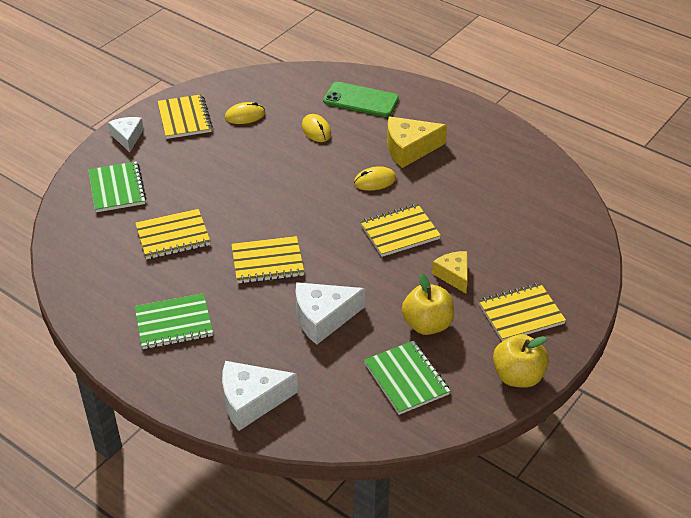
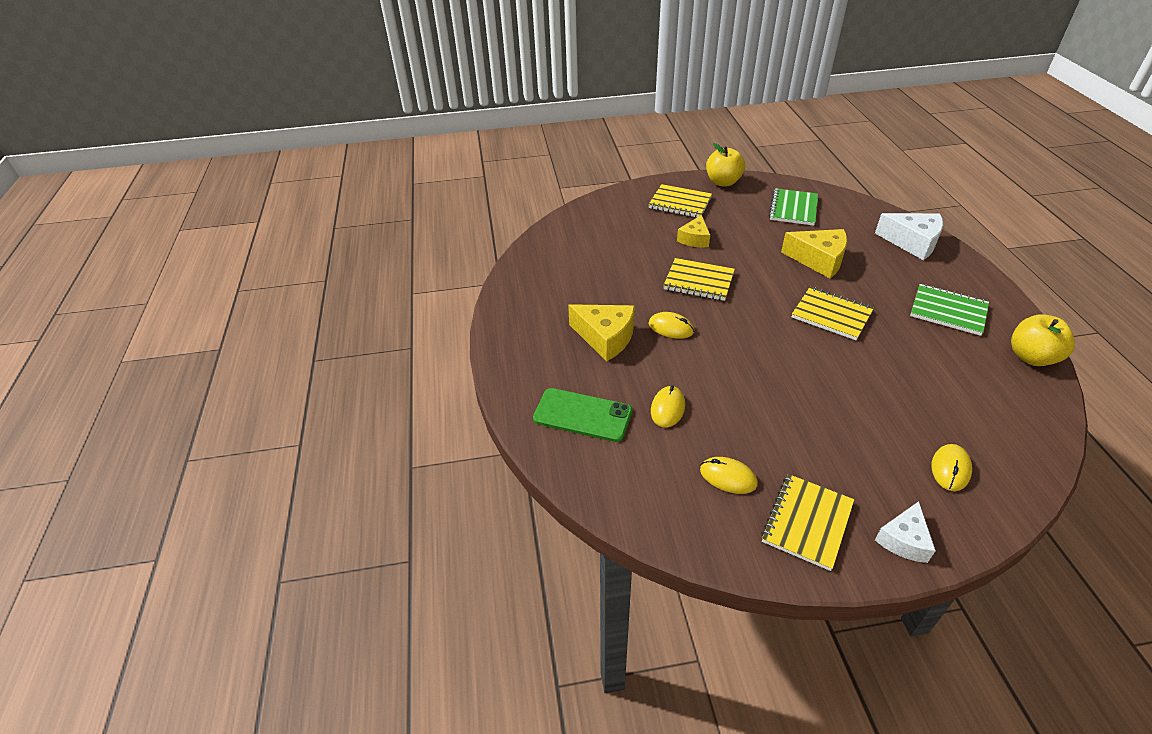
camera: 135 degrees left, 0 degrees up
(117, 188) = (950, 469): green notebook -> yellow mouse
(173, 236) = (909, 380): yellow notebook -> none
(323, 318) = (818, 260): white cheese -> yellow cheese
(361, 100) = (582, 415): green phone -> green phone turned 45 degrees counterclockwise
(427, 325) = (747, 224): yellow apple -> yellow apple (1031, 357)

